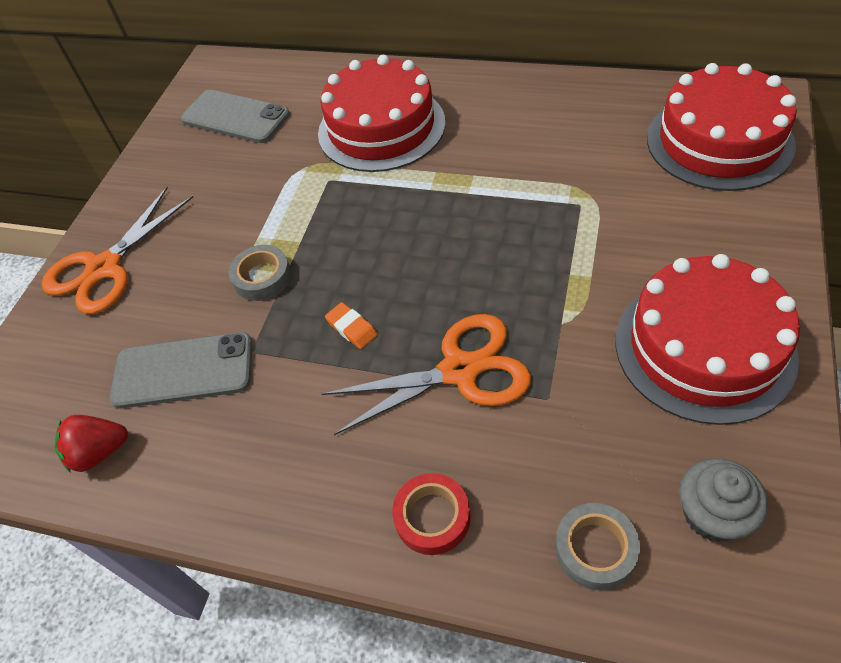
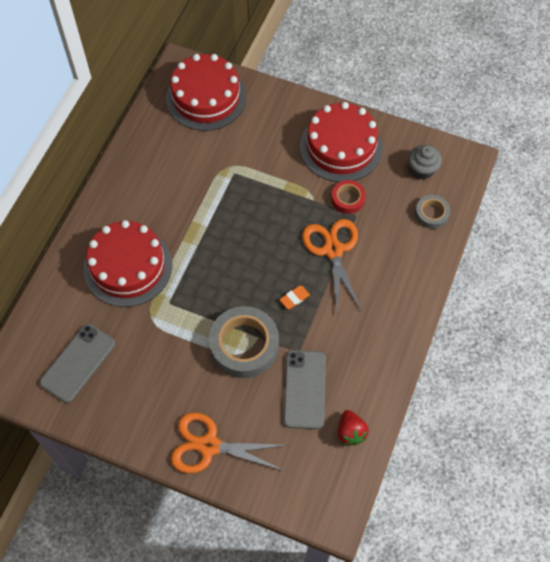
camera: 90 degrees left, 10 degrees up
(104, 268) = (209, 446): orange scissors -> orange scissors turned 150 degrees clockwise
(262, 277) = (244, 345): grey tape -> grey tape, size x1.90
(432, 517) = (409, 273): red tape -> red tape (348, 199)

